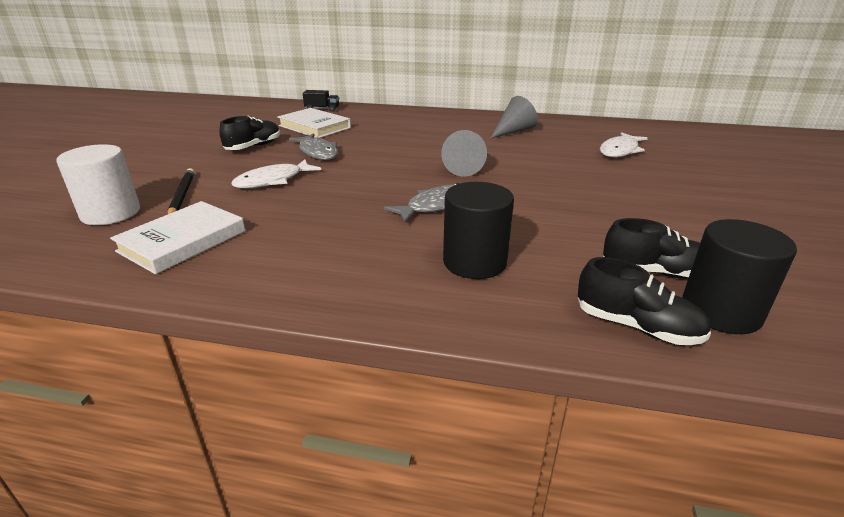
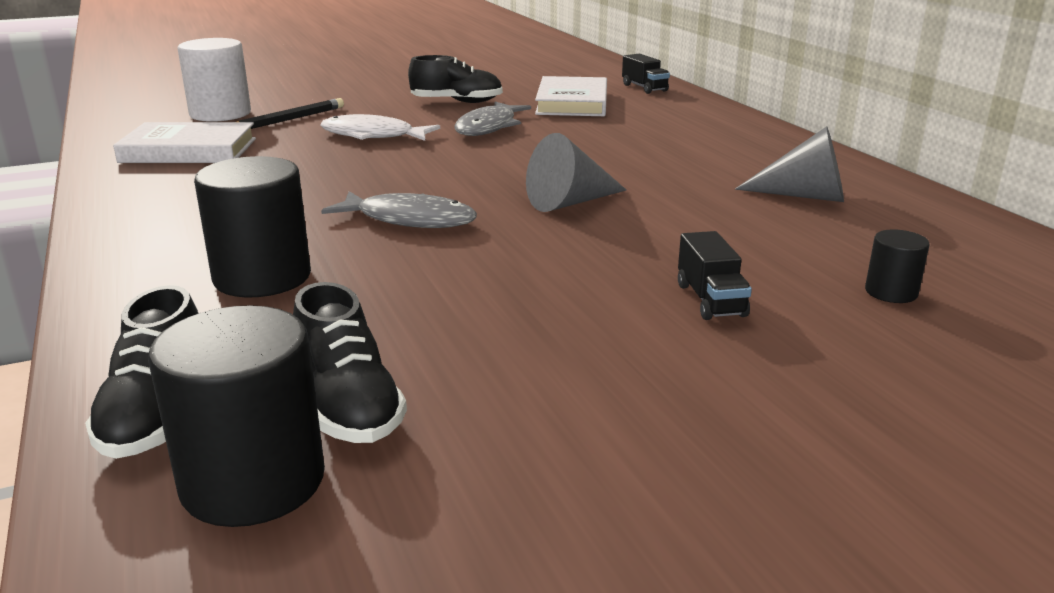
camera: 55 degrees right, 5 degrees down
(602, 176) = (710, 300): none -> black truck
(620, 151) = (891, 292): white fish -> black cylinder

